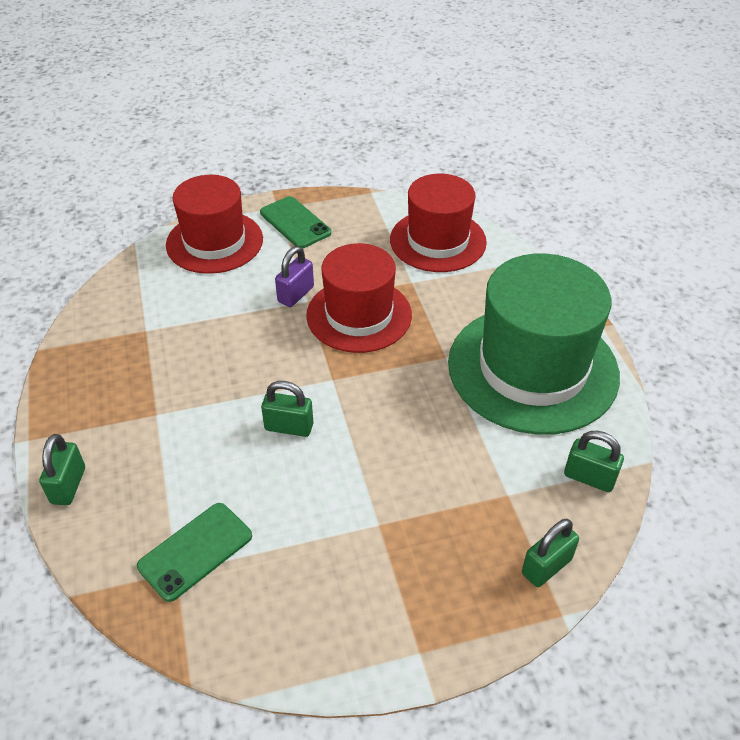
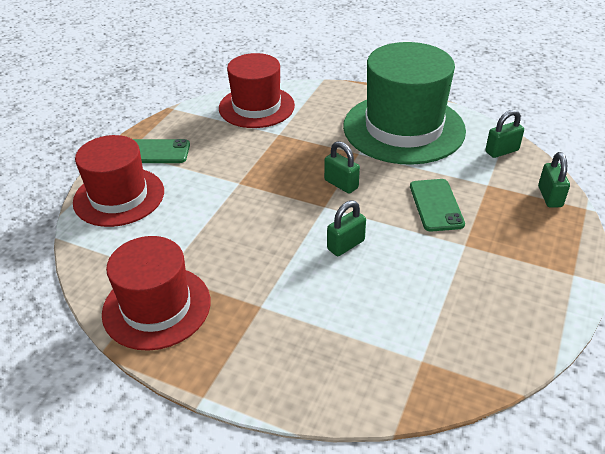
camera: 50 degrees left, 5 degrees down
(68, 485) = (281, 389): green padlock -> green padlock (341, 184)
(195, 551) = (413, 341): green phone -> green phone (436, 205)
(296, 294) = (226, 185): purple padlock -> none
(359, 315) = (281, 168): red hat -> red hat (156, 307)

